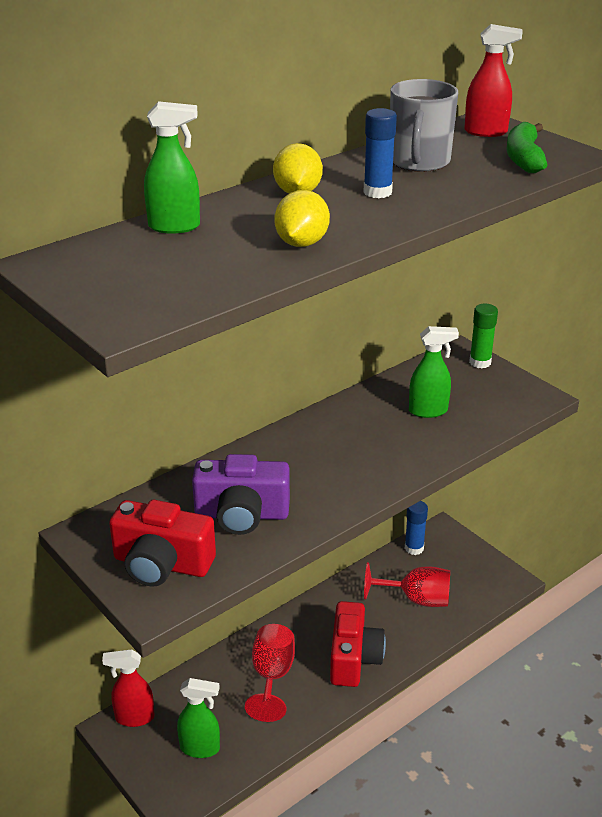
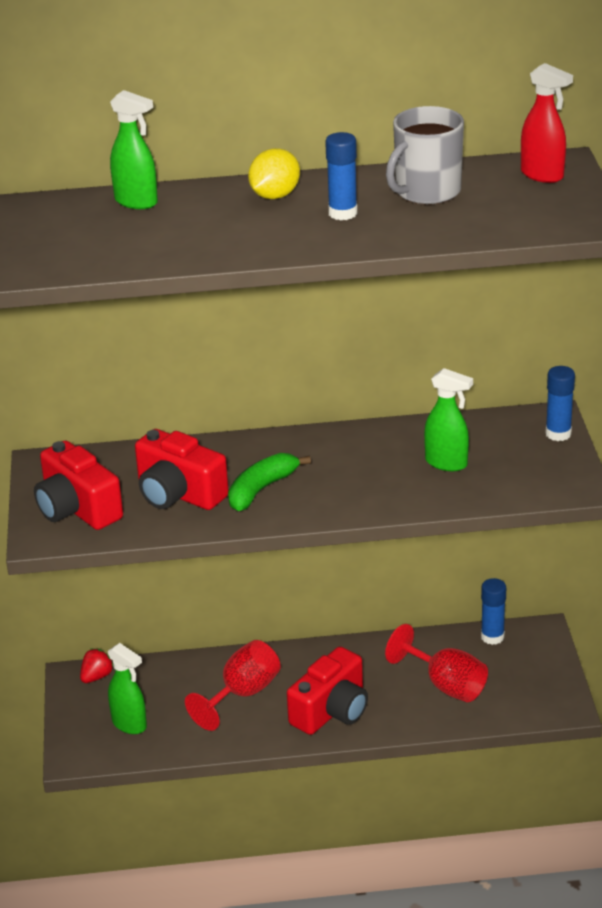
camera: 35 degrees right, 0 degrees up
(134, 717) = (97, 676): red spray bottle -> red strawberry
(241, 515) = (178, 494): purple camera -> red camera
(301, 243) = (212, 244): yellow lemon -> none
(480, 362) = (558, 434): green glue stick -> blue glue stick
(524, 158) = (532, 213): green banana -> green banana (261, 489)

